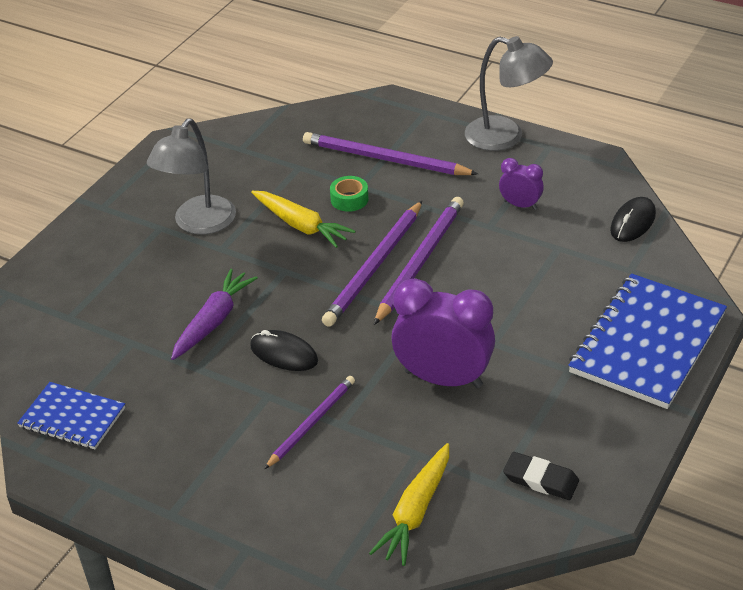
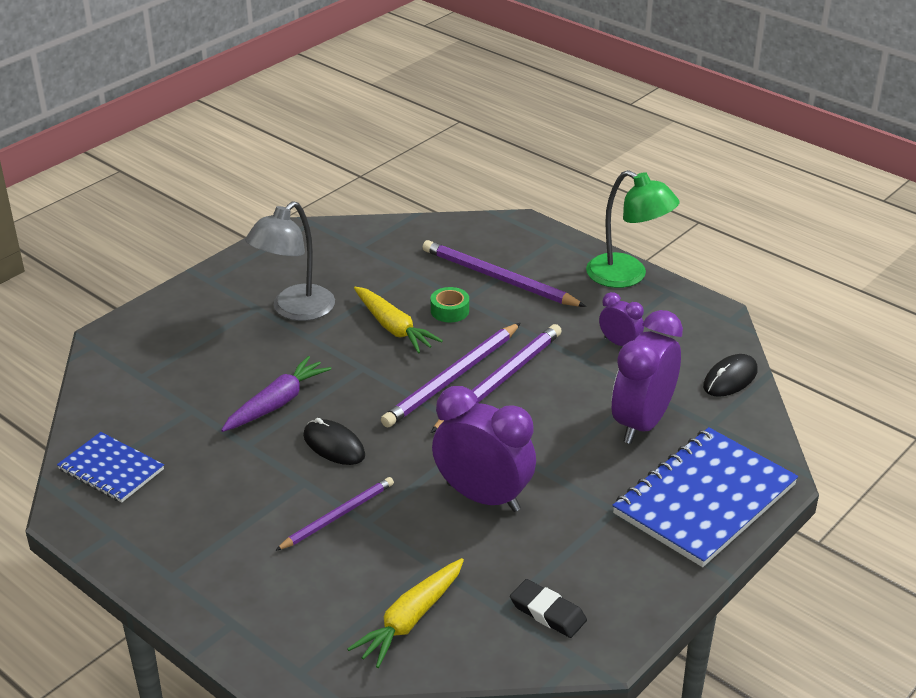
camera: 10 degrees right, 5 degrees down
(505, 137) = (627, 276): grey lamp -> green lamp
(566, 280) = (642, 423): none -> purple clock

